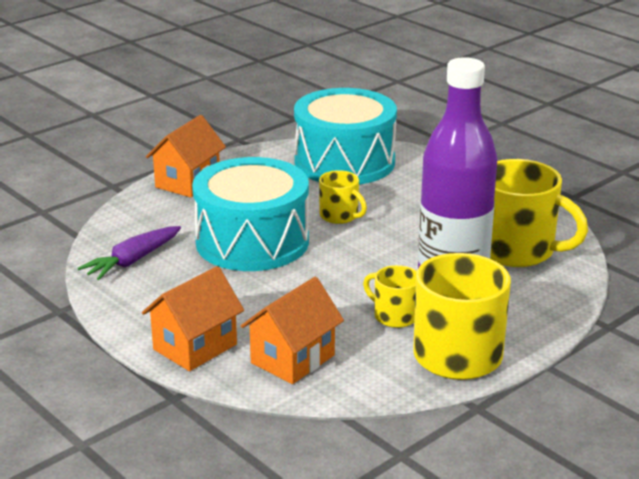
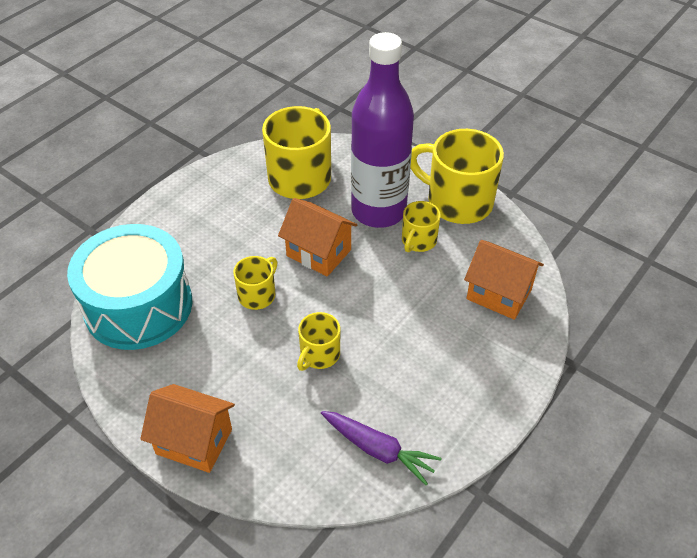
camera: 100 degrees left, 20 degrees up
(195, 347) = (506, 362): orange house -> orange house (318, 253)
(252, 241) = (319, 355): turquoise drum -> yellow mug

